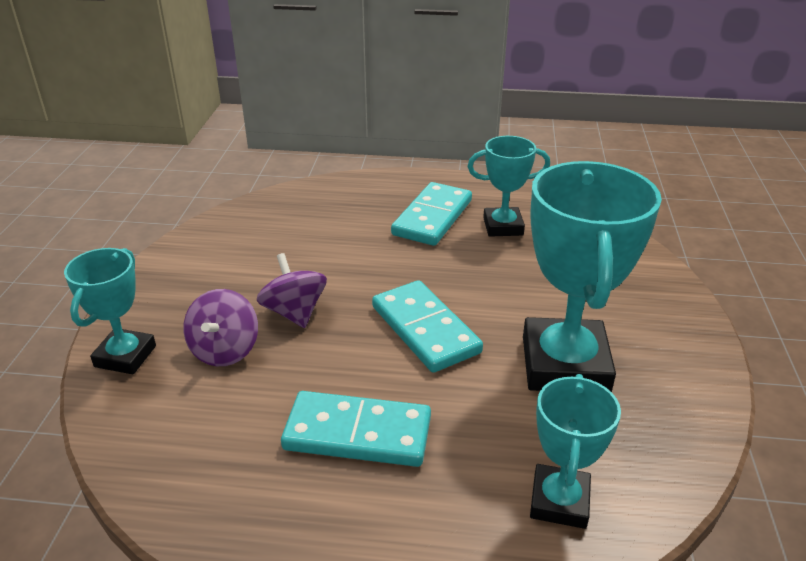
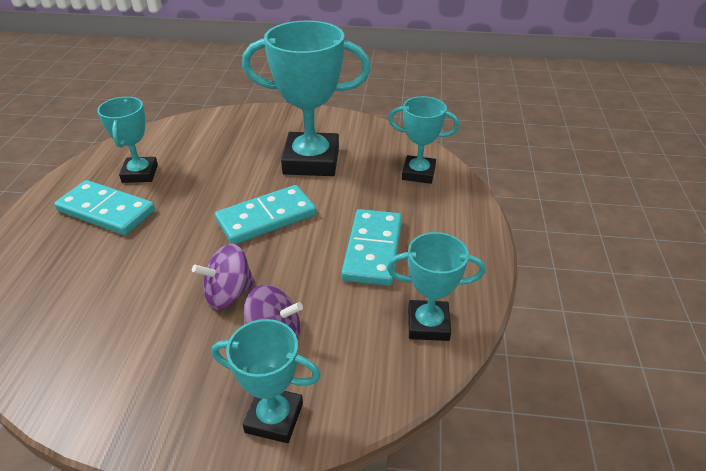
camera: 90 degrees left, 5 degrees up
(207, 487) = (428, 324): none -> turquoise trophy

